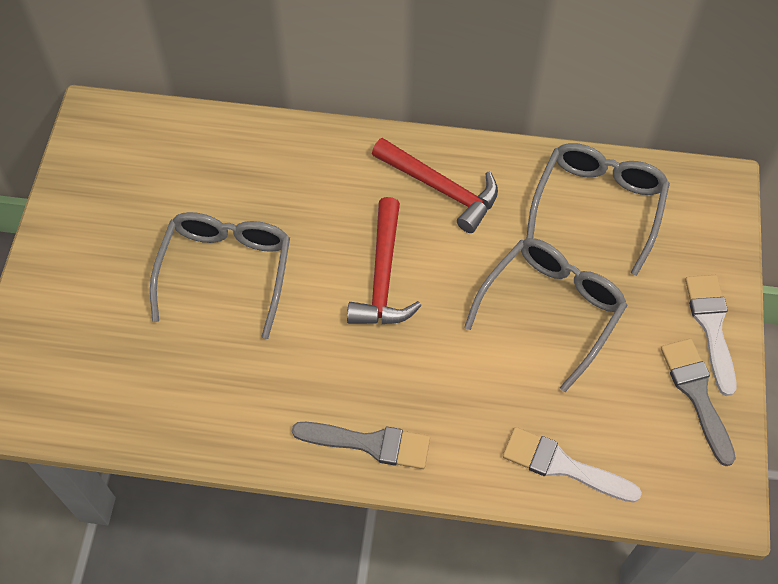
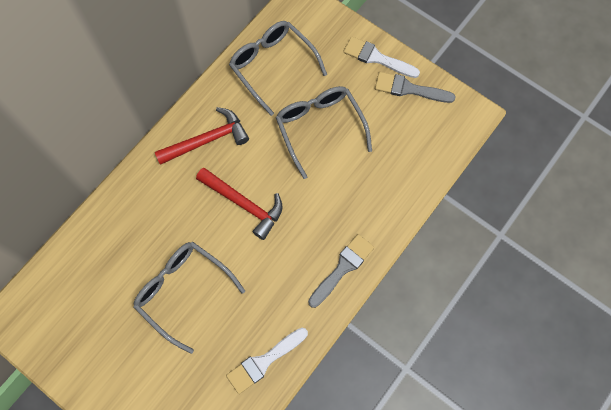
camera: 60 degrees left, 10 degrees up
(563, 466) = (411, 177): white brush -> white brush (264, 361)

